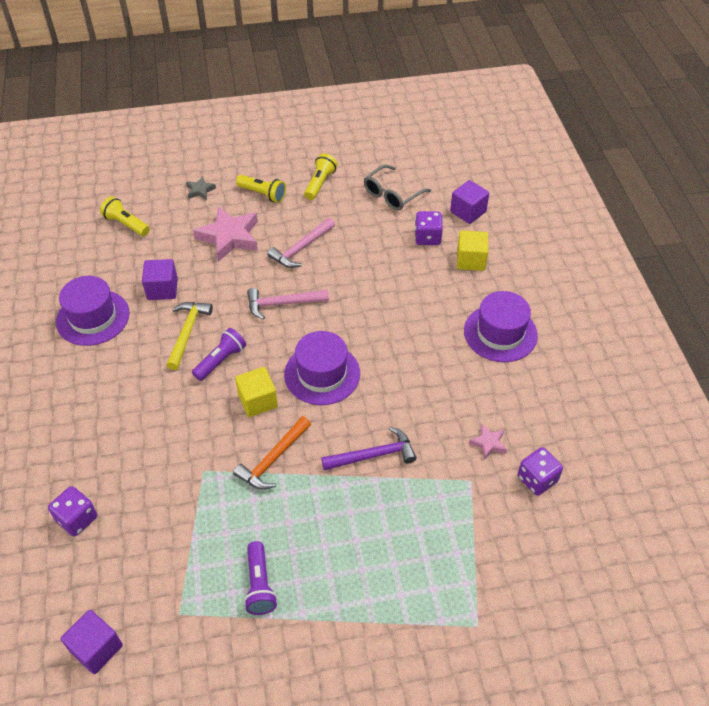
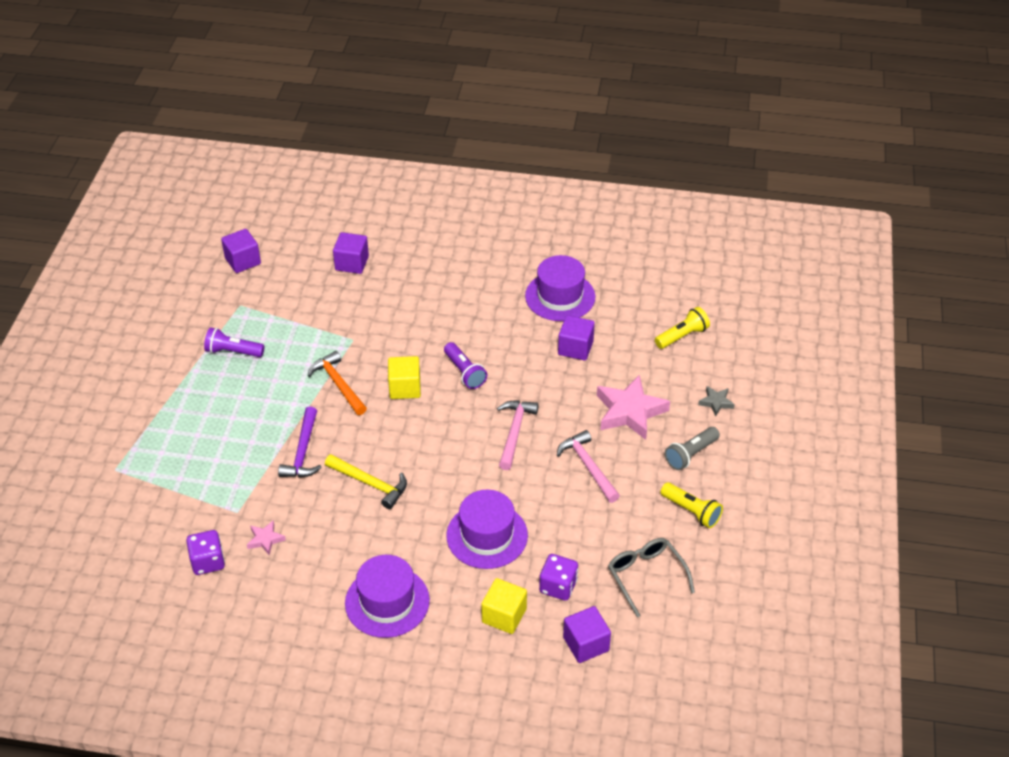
camera: 110 degrees right, 5 degrees down
(77, 519) = (352, 263): purple dice -> purple cube
(187, 332) = (510, 356): yellow hammer -> yellow hammer (370, 484)
(262, 194) = (690, 454): yellow flashlight -> grey flashlight
(322, 374) = (411, 440): purple hat -> purple hat (487, 535)

